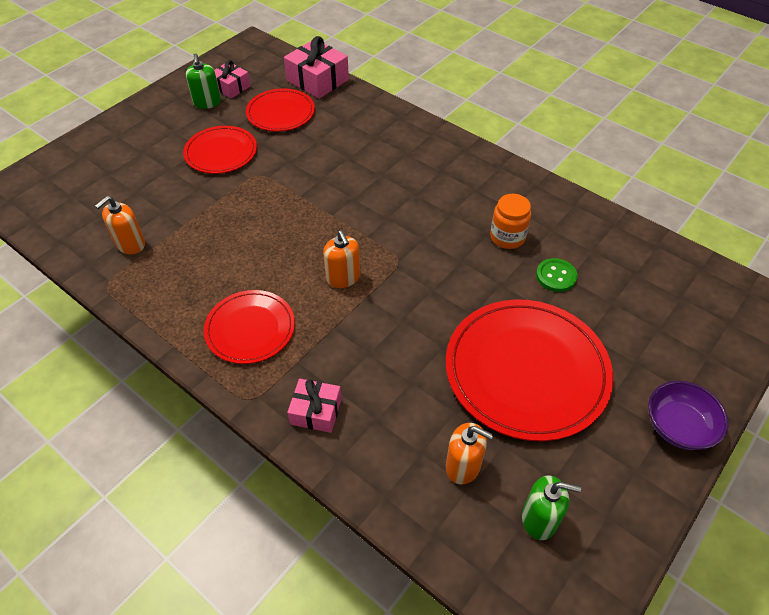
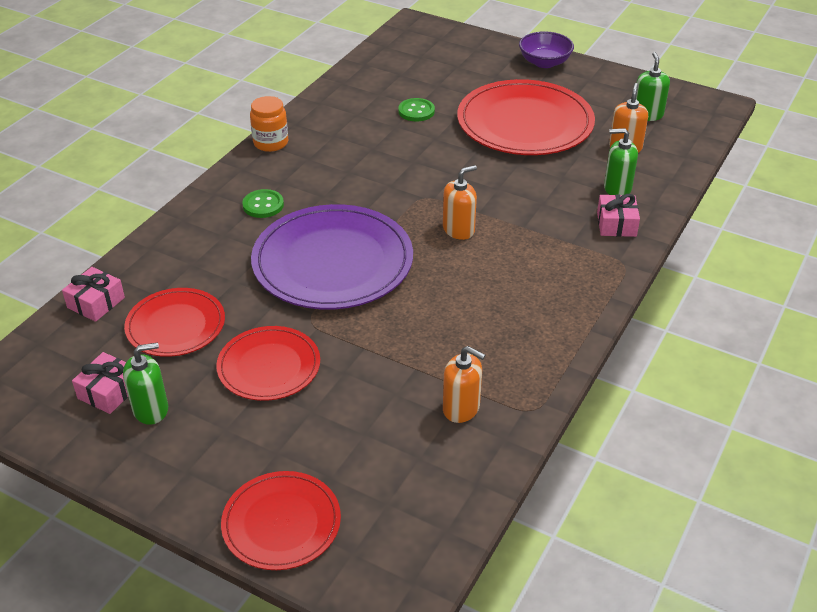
camera: 100 degrees left, 10 degrees down
(250, 329) = (546, 280): red plate -> red plate (281, 523)
(317, 80) = (96, 303): pink gift -> pink gift, size x0.62
(323, 192) = (332, 262): none -> purple plate
(380, 431) = (617, 188): none -> green soap dispenser
(410, 159) = (263, 205): none -> green button
(507, 237) = (374, 137): orange jar -> orange jar (271, 143)

